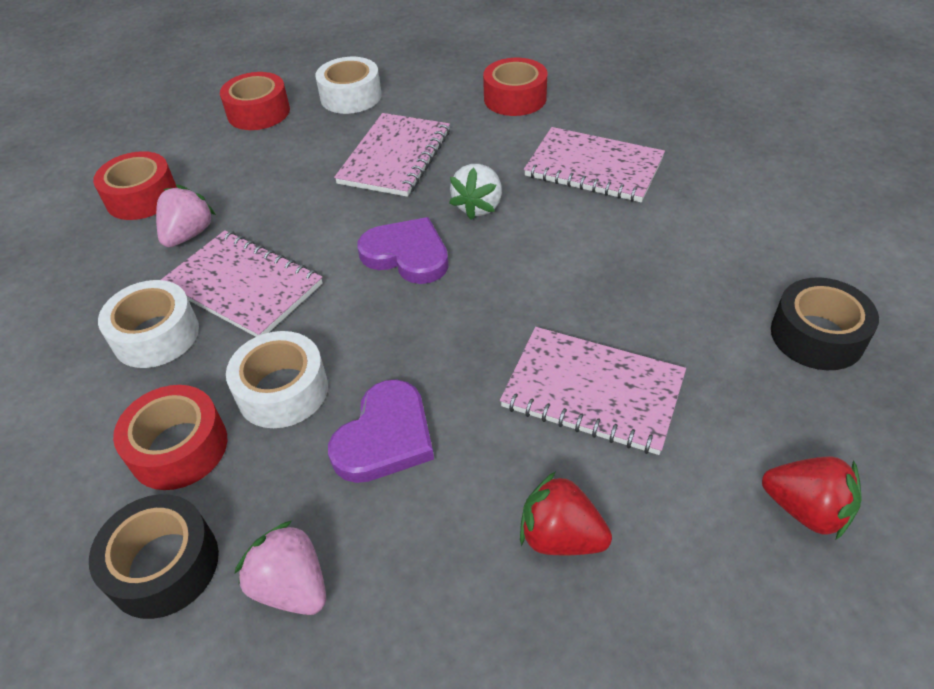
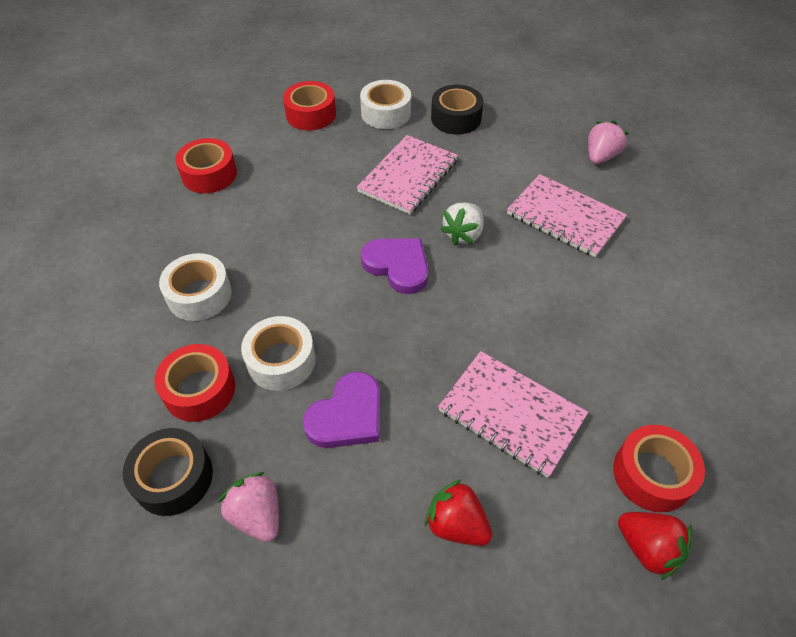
camera: 10 degrees right, 5 degrees up
(189, 235) = (238, 214): pink strawberry -> pink strawberry (600, 157)
(243, 286) = (270, 267): pink notebook -> none
(515, 98) = (517, 139): red tape -> red tape (652, 474)
(817, 336) = (703, 406): black tape -> black tape (456, 118)

